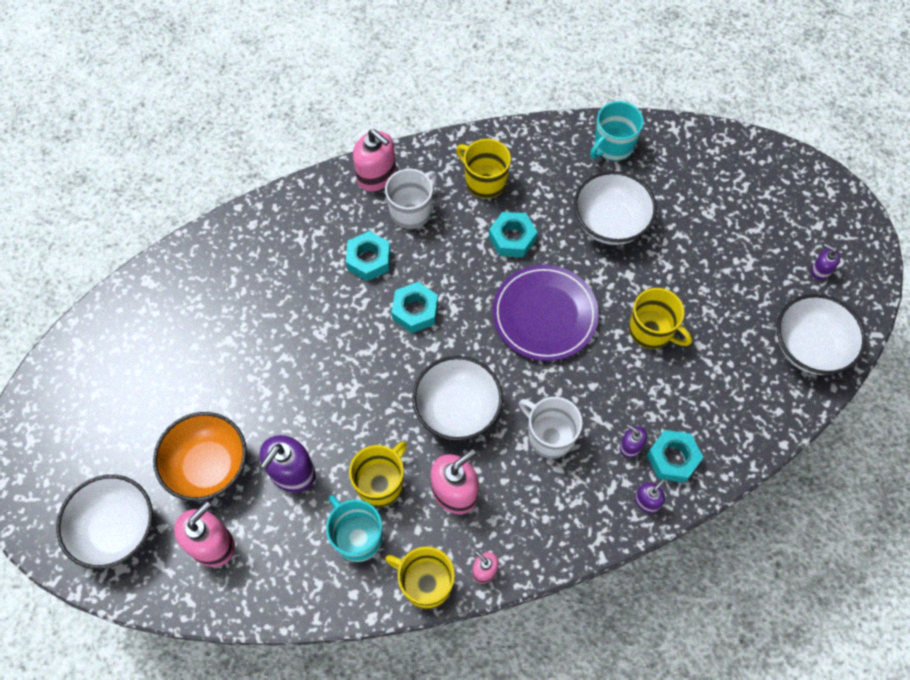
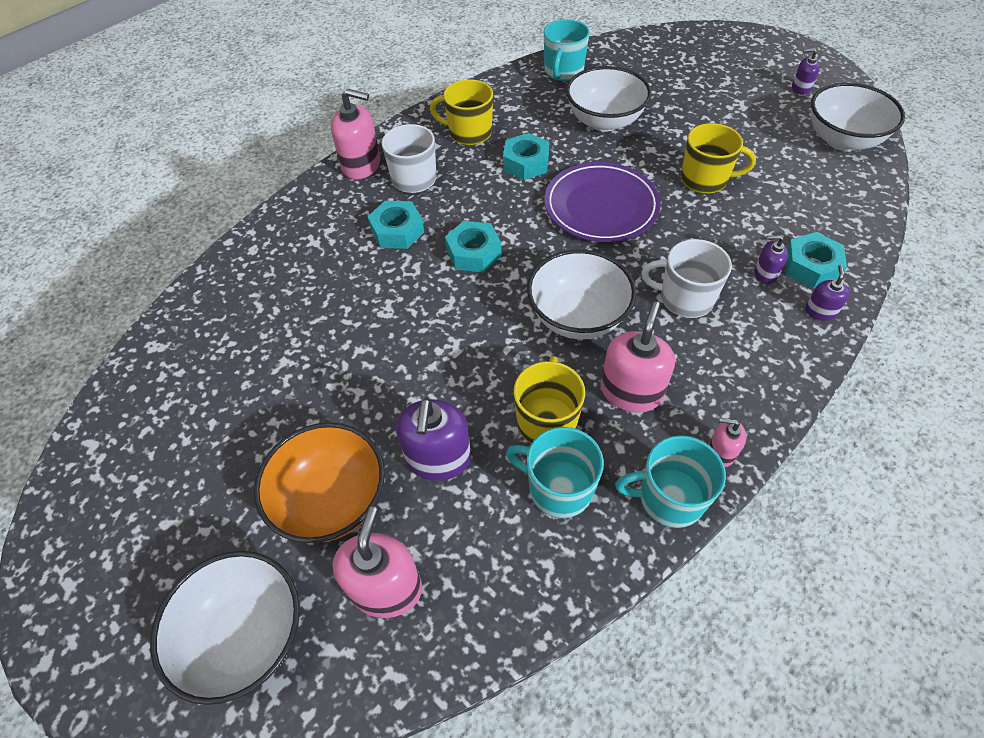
camera: 25 degrees left, 10 degrees down
(425, 583) = (669, 498): yellow mug -> turquoise mug

